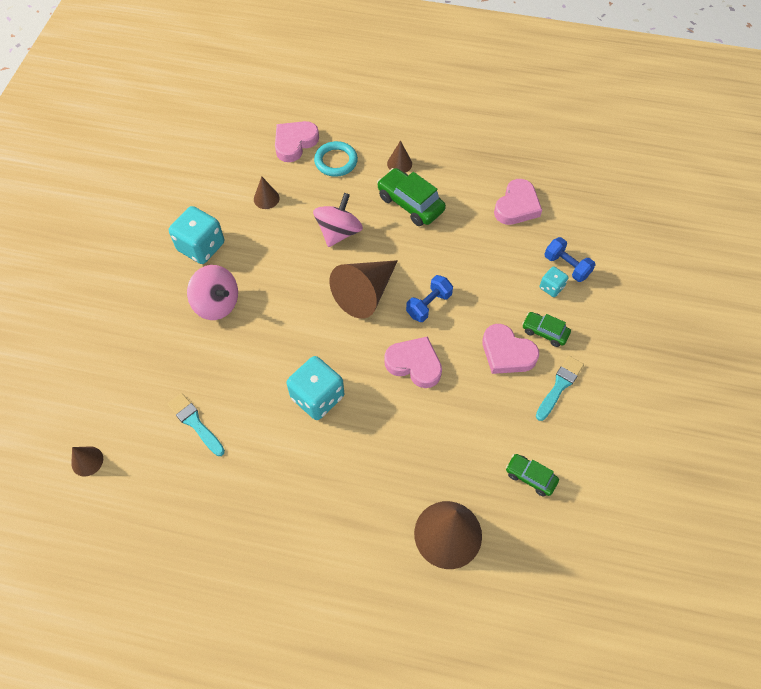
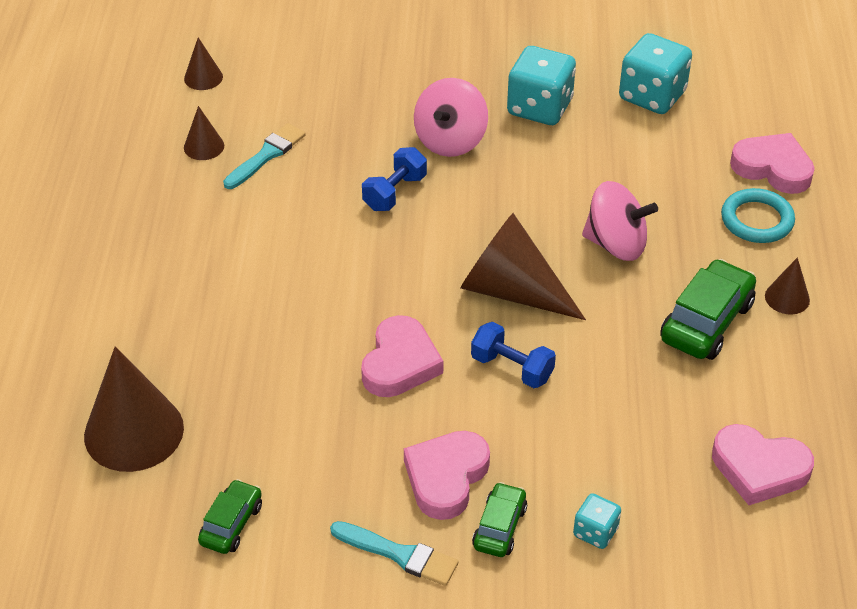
camera: 80 degrees right, 15 degrees down
(266, 198) = (650, 156): brown cone -> brown cone (204, 146)
(317, 397) = (324, 264): turquoise dice -> turquoise dice (652, 96)
(566, 266) = (649, 552): blue dumbbell -> blue dumbbell (394, 193)

